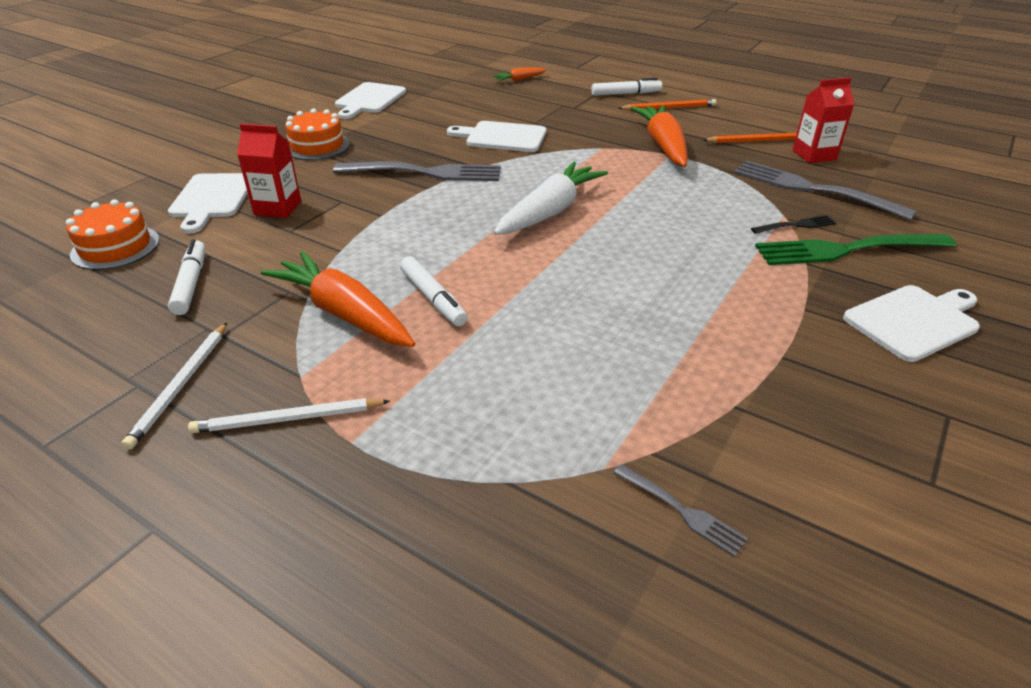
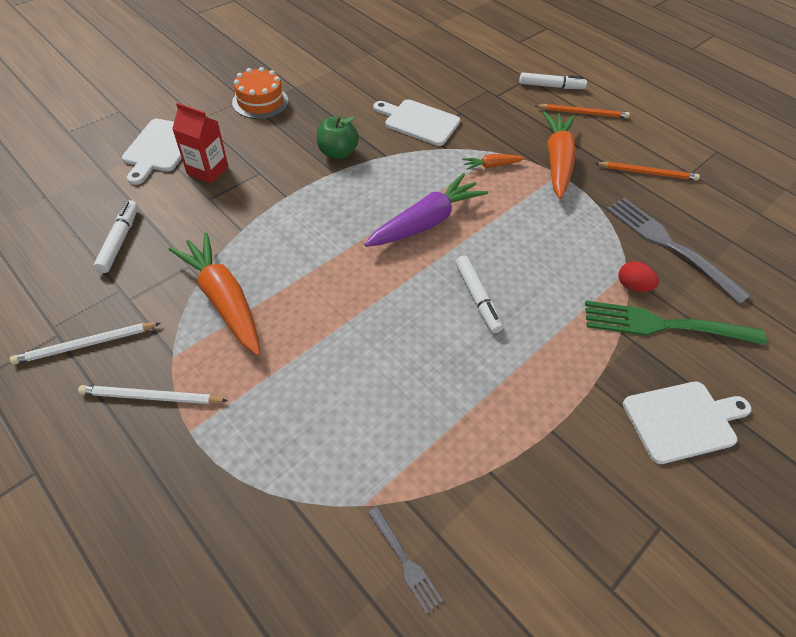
camera: 10 degrees right, 15 degrees up
(115, 247) = (75, 188): orange cake -> none
(181, 385) = (86, 344): white pencil -> white pencil turned 45 degrees clockwise
(369, 100) = (321, 51): white cutting board -> none
(424, 173) = (337, 153): grey fork -> green apple
(433, 298) = (296, 299): white marker -> white marker (477, 298)
(519, 79) = (461, 49): orange carrot -> orange carrot (491, 165)
(550, 211) = (426, 222): white carrot -> purple carrot
(795, 225) = (632, 286): black fork -> red egg
(814, 155) = (691, 202): red carton -> none

